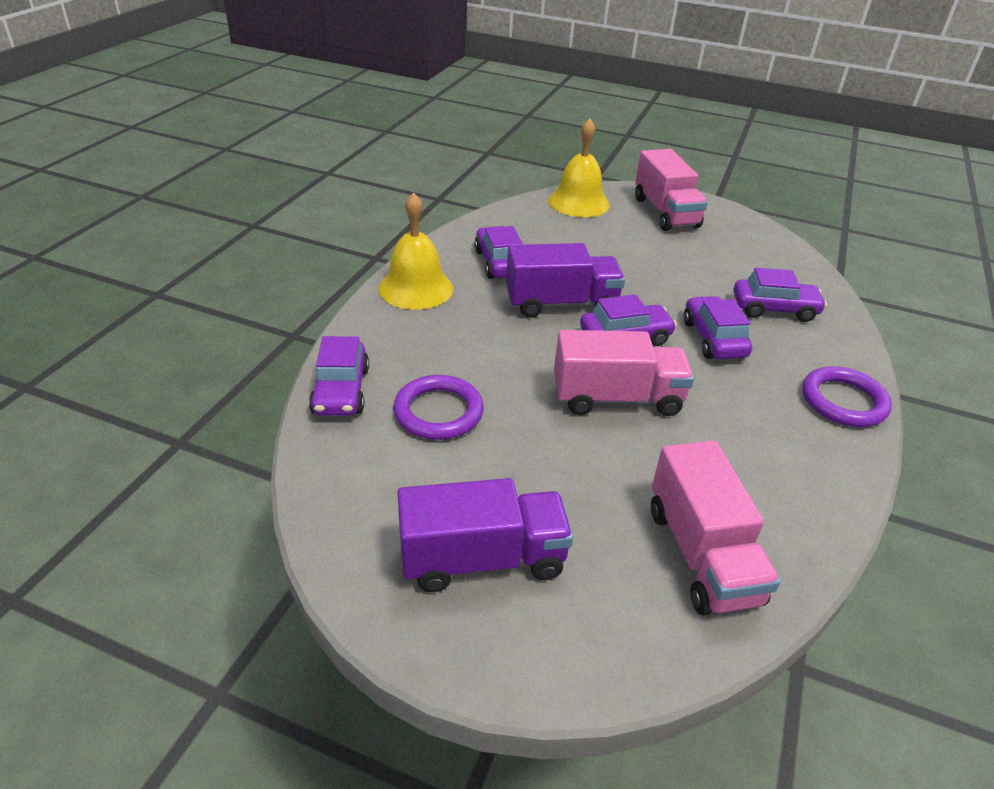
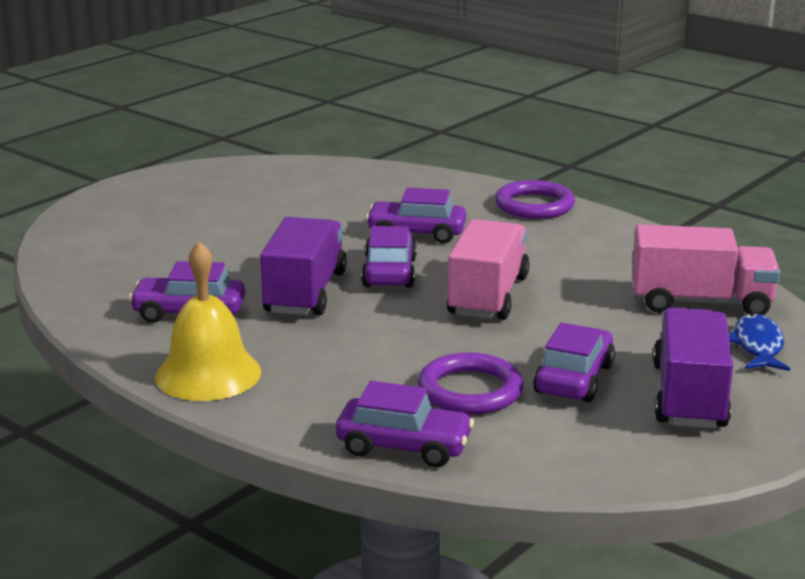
camera: 70 degrees left, 15 degrees down
(578, 202) = (81, 242): yellow bell -> none
(623, 613) = (757, 346): none -> blue fish
(665, 212) = (153, 201): pink truck -> none
(774, 309) = (383, 196): purple car -> purple car (574, 379)

